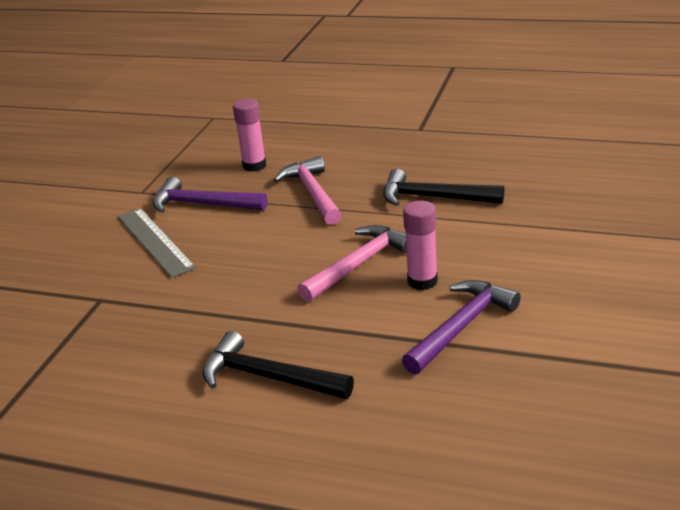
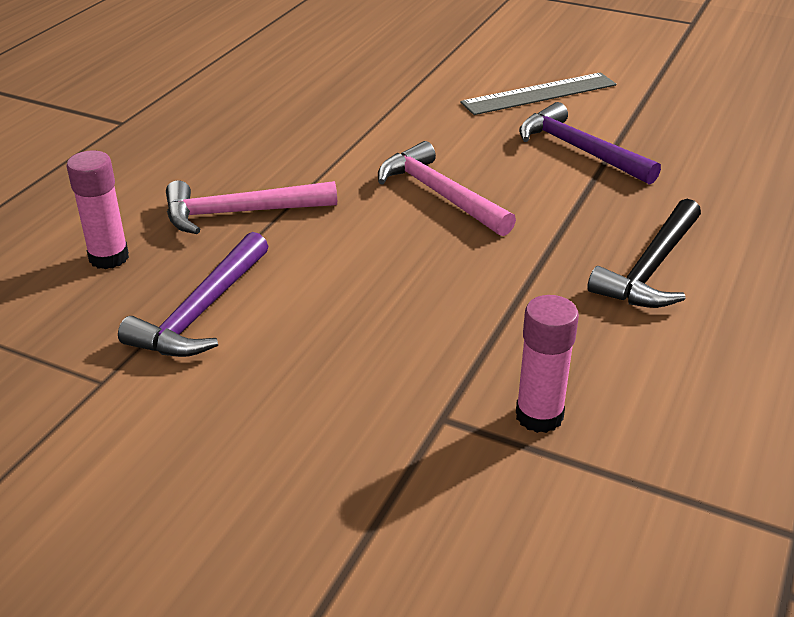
camera: 85 degrees left, 5 degrees up
(154, 241) = (291, 362): grey ruler -> grey ruler (539, 94)
(422, 281) = (491, 160): pink glue stick -> pink glue stick (539, 416)
(434, 197) = (313, 134): black hammer -> none

